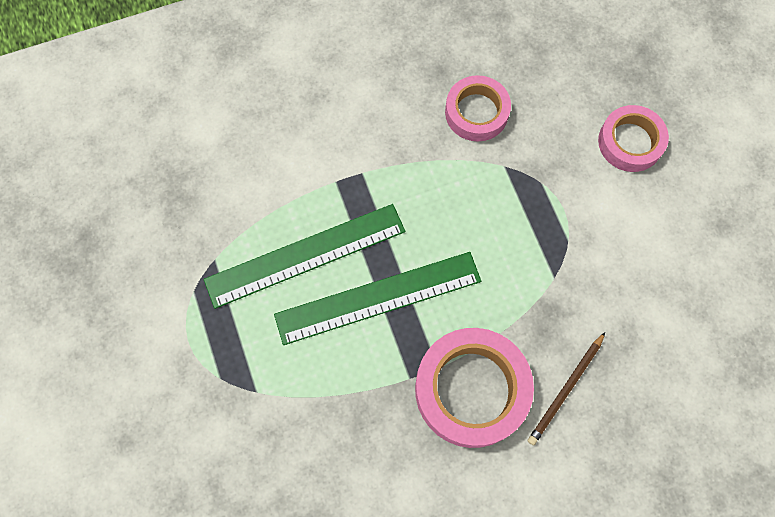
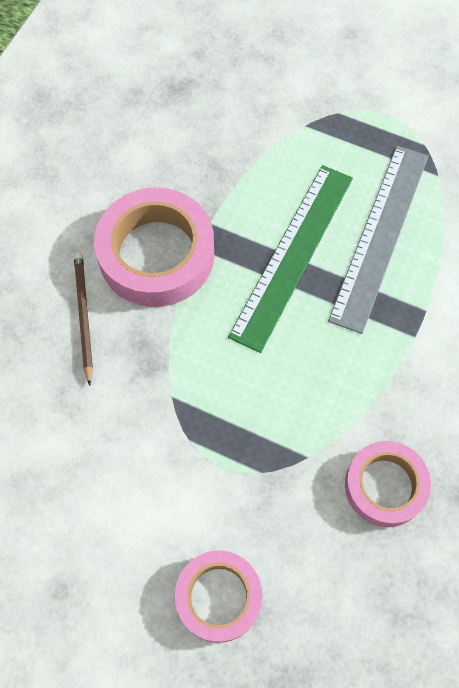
camera: 135 degrees right, 5 degrees down
(305, 255) = (380, 236): green ruler -> grey ruler

